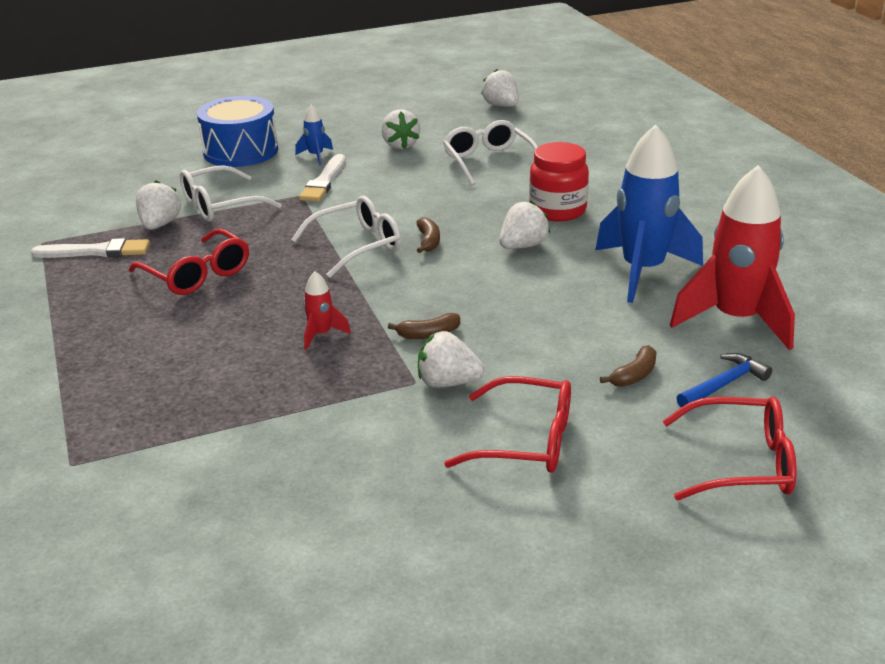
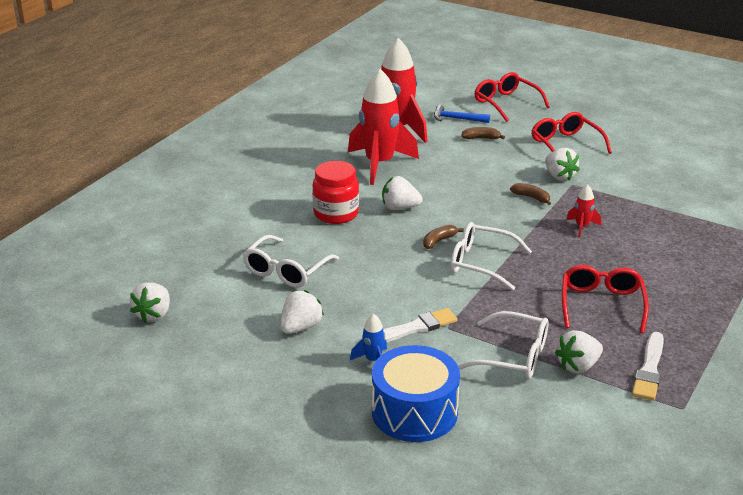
camera: 130 degrees left, 0 degrees up
(96, 251) = (649, 369): white brush -> white brush turned 120 degrees counterclockwise
(642, 271) = (379, 164): blue rocket -> red rocket

